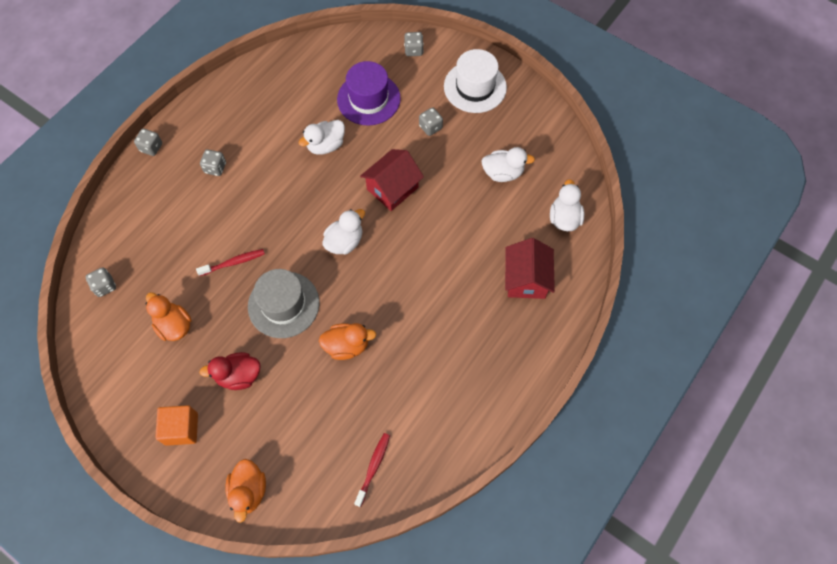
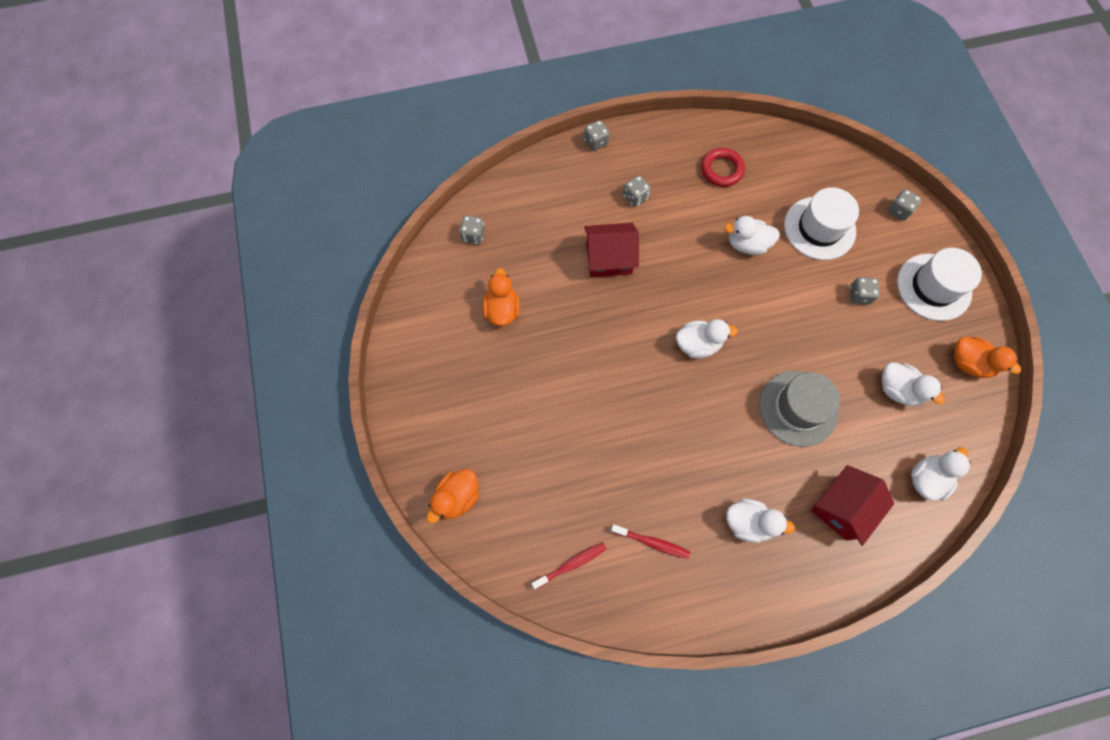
camera: 40 degrees right, 5 degrees up
(181, 429) = (444, 401): orange cube -> none
(233, 262) = (589, 292): red toothbrush -> red toothbrush (652, 542)
(238, 376) = (521, 393): red duck -> none
(266, 104) = (721, 170): none -> red ring
(283, 304) = (603, 360): grey hat -> grey hat (798, 408)
(347, 346) = (629, 439): orange duck -> orange duck (969, 363)
(368, 99) = (819, 228): purple hat -> white hat
(392, 188) = (778, 327): red house -> red house (609, 258)
(473, 338) = (748, 522): none -> white duck

